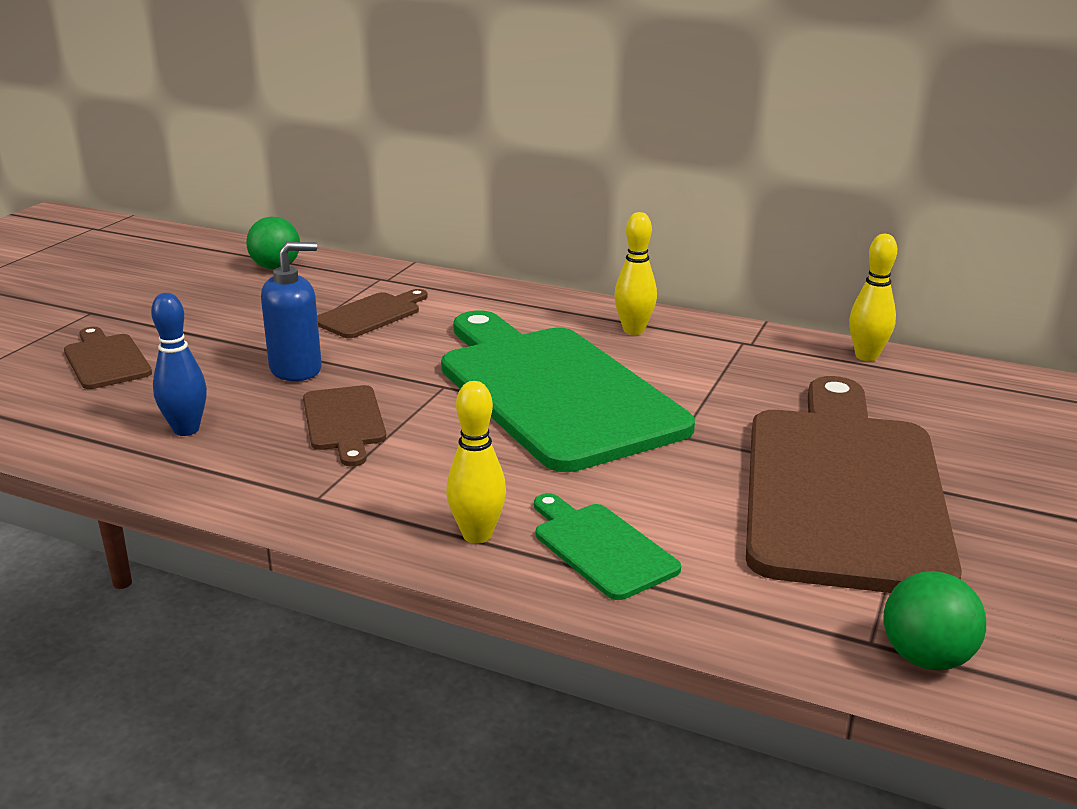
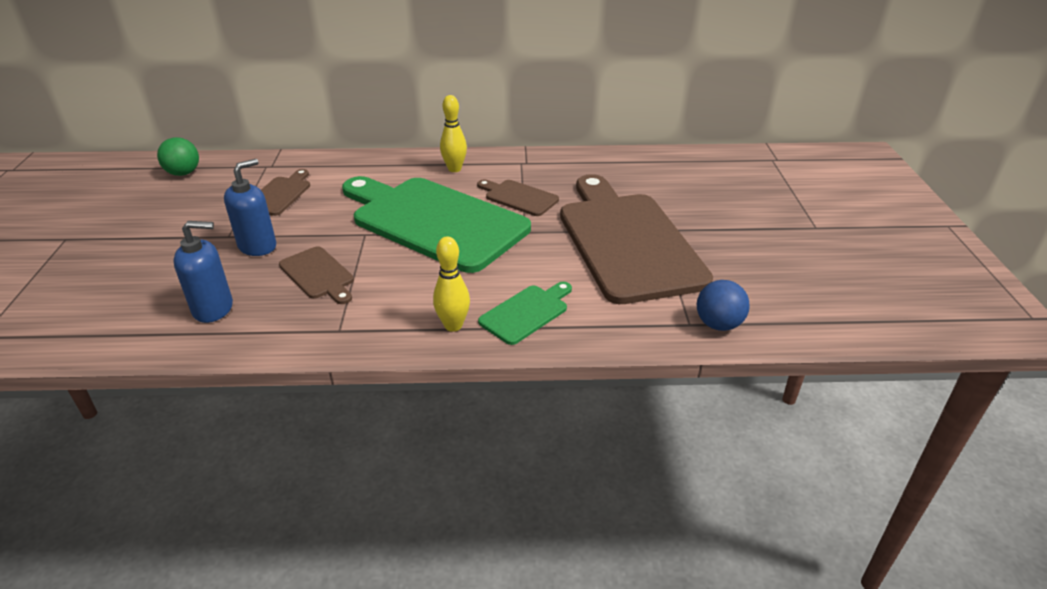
camera: 25 degrees left, 10 degrees up
(106, 360) = (109, 273): brown cutting board -> brown cutting board (519, 197)
(186, 430) = (213, 309): blue bowling pin -> blue soap dispenser
(600, 548) = (526, 312): green cutting board -> green cutting board turned 105 degrees clockwise
(866, 356) = (592, 157): yellow bowling pin -> none
(926, 658) = (718, 324): green ball -> blue ball

